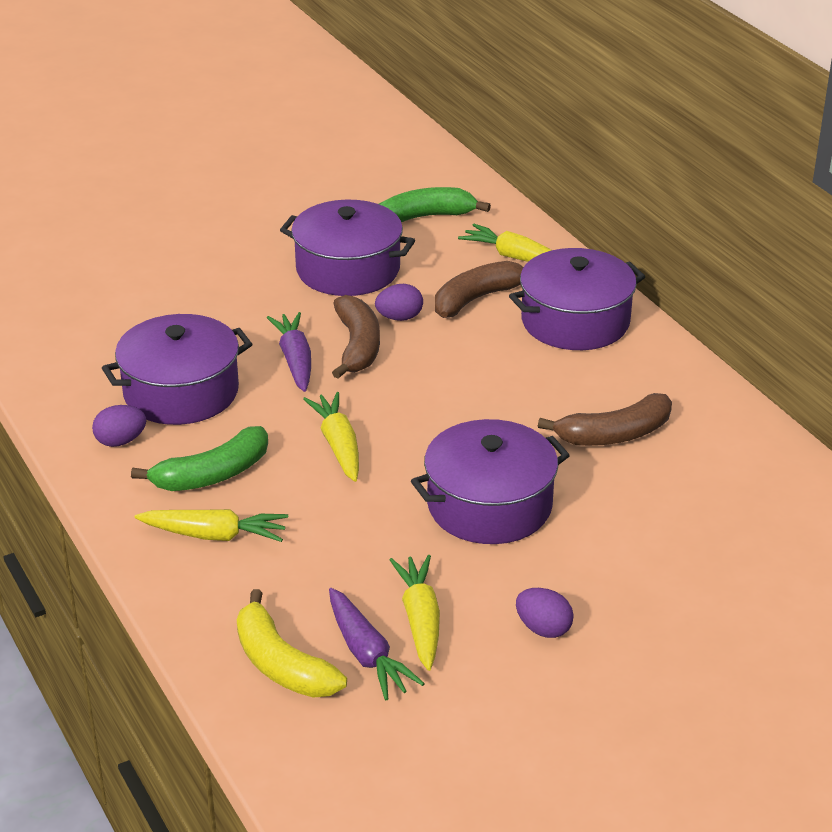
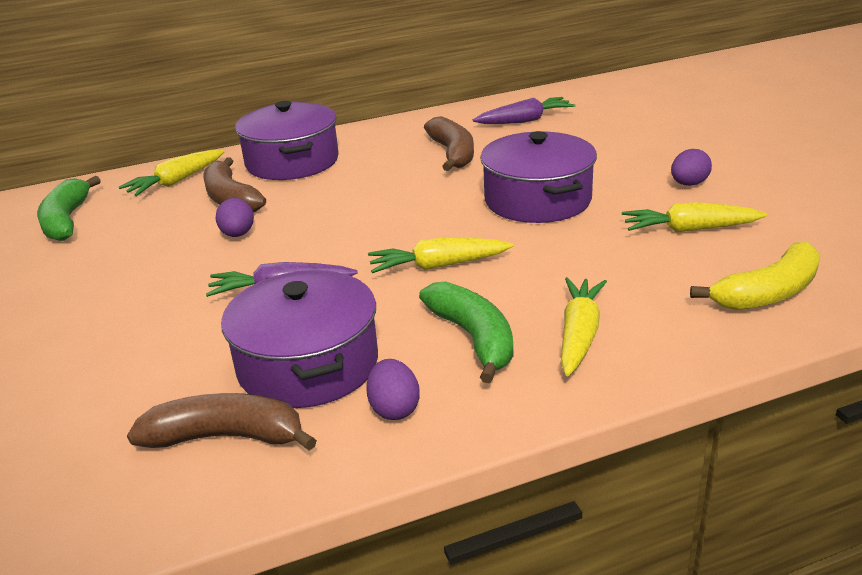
camera: 80 degrees left, 5 degrees down
(348, 269) = (129, 261): purple pot -> none
(357, 346) = (275, 256): brown banana -> brown banana (226, 437)
(367, 654) = (741, 252): purple carrot -> purple carrot (525, 120)

